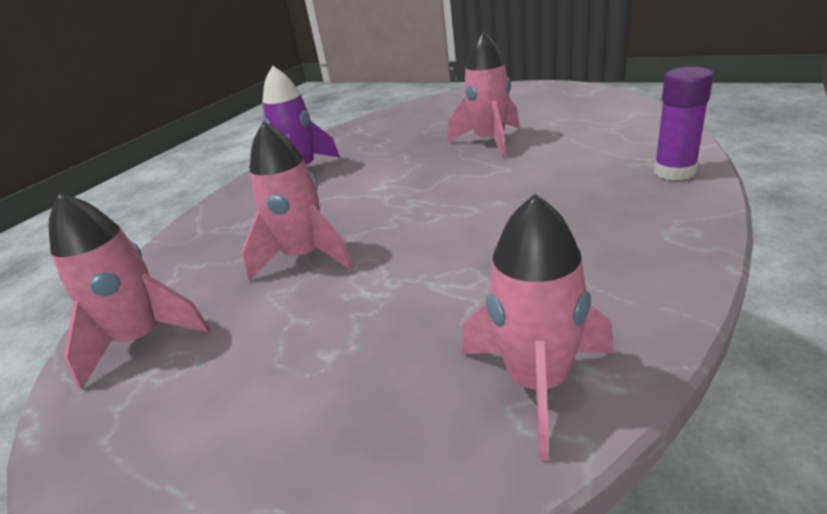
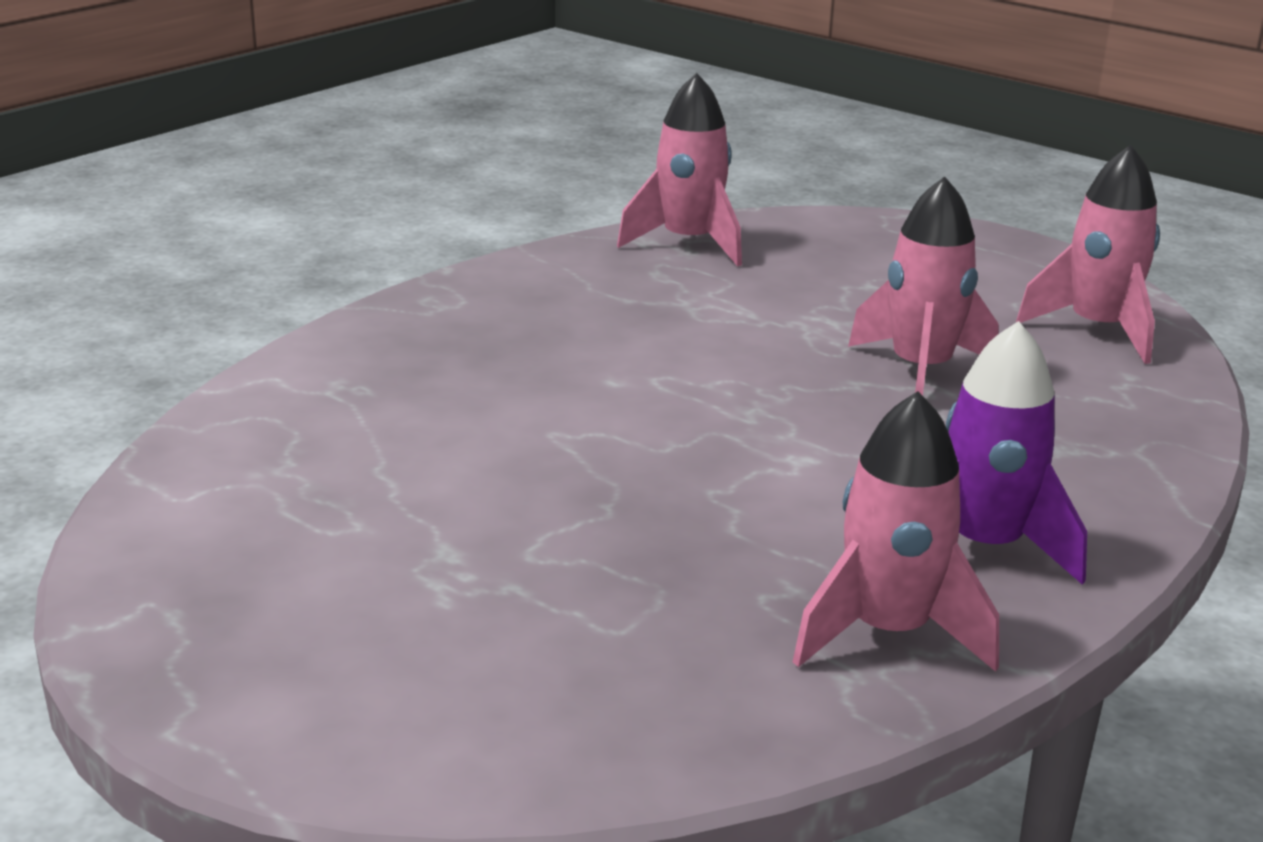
camera: 175 degrees left, 5 degrees down
(489, 142) = (534, 507): pink rocket -> pink rocket (888, 632)
(674, 171) = (332, 361): purple glue stick -> none

